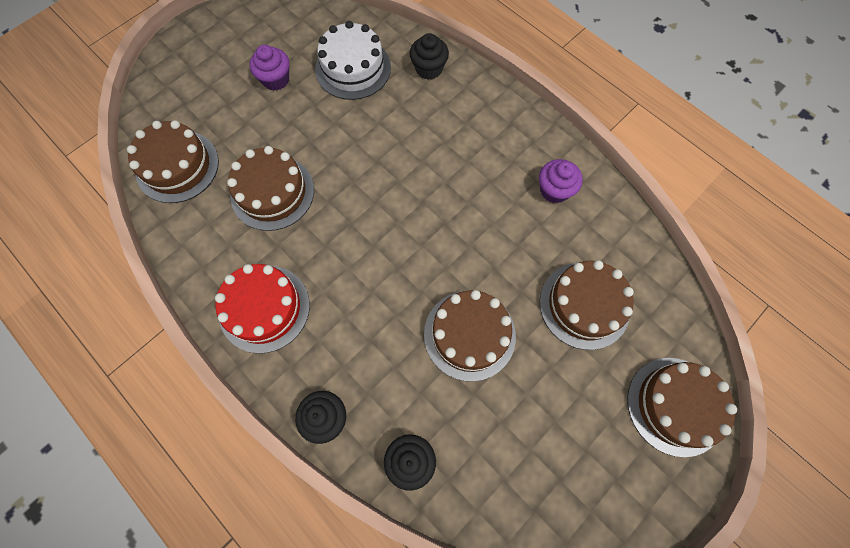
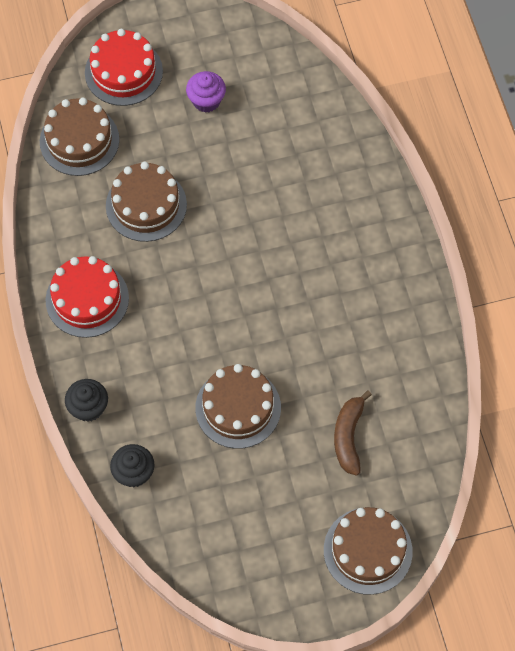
camera: 30 degrees right, 5 degrees down
(187, 90) = (123, 72): none -> red cake
(353, 68) = (282, 124): white cake -> none
(429, 69) = (352, 159): black cupcake -> none
(554, 190) = (391, 330): purple cupcake -> none
(584, 305) = (349, 436): brown cake -> brown banana

